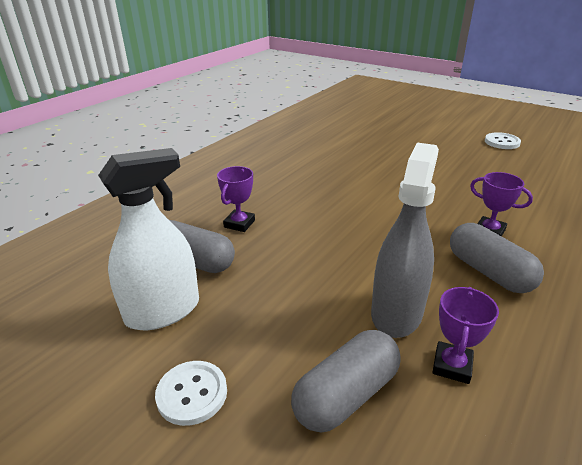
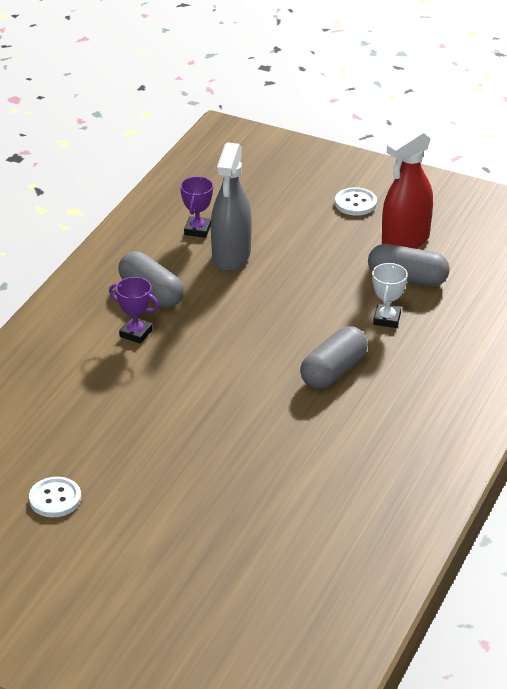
camera: 170 degrees right, 5 degrees up
(163, 311) = (405, 241): white spray bottle -> red spray bottle
(239, 224) = (387, 319): purple trophy -> white trophy
(346, 394) = (264, 211): grey capsule -> grey capsule (333, 371)

